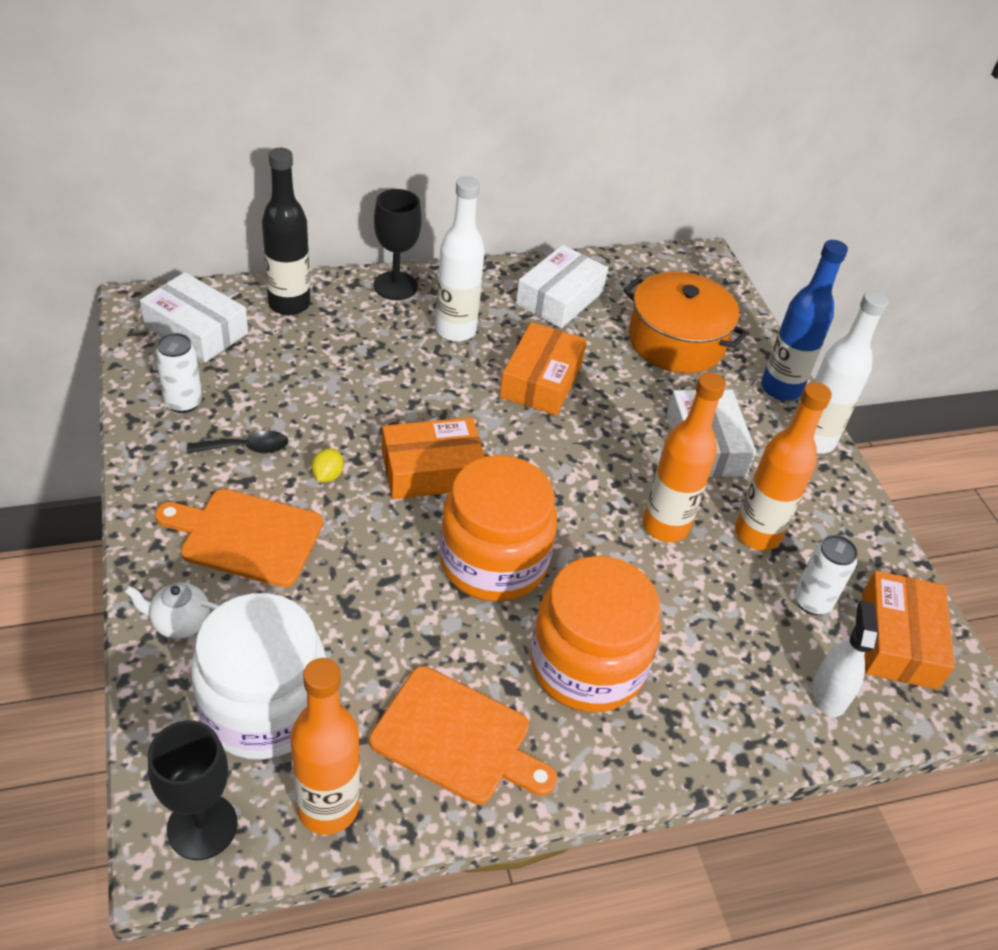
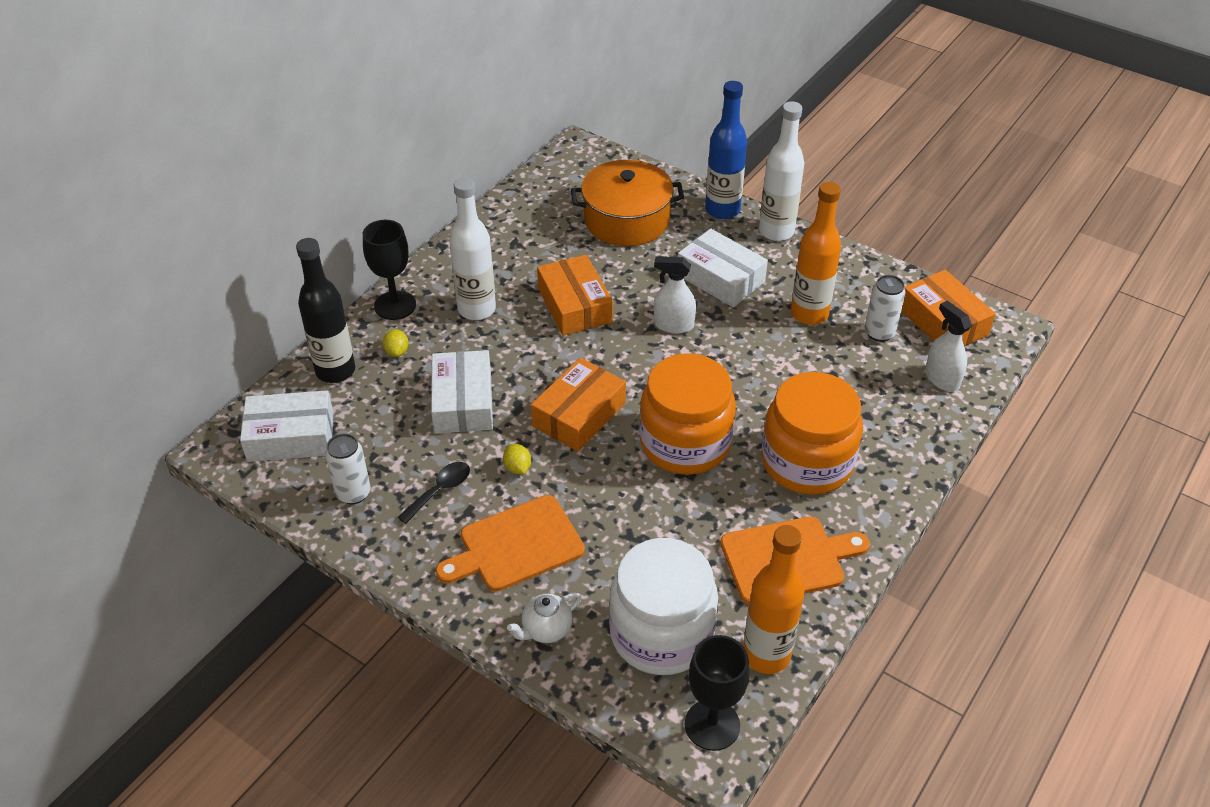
camera: 35 degrees left, 0 degrees up
(352, 321) = (397, 351): none -> yellow lemon
(559, 298) = (518, 239): white box -> white box (463, 402)
(610, 455) = (673, 325): none -> white spray bottle
(665, 526) = (755, 347): orange bottle -> none

